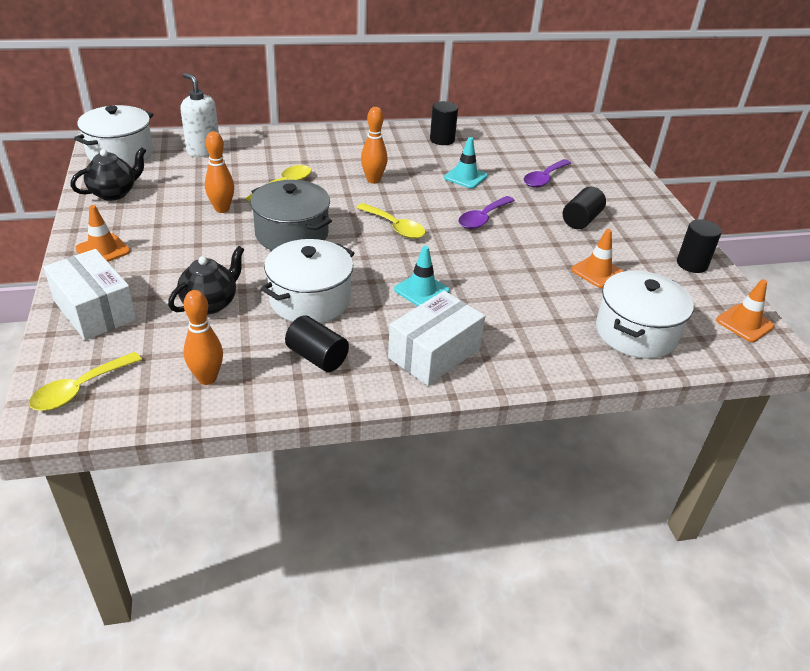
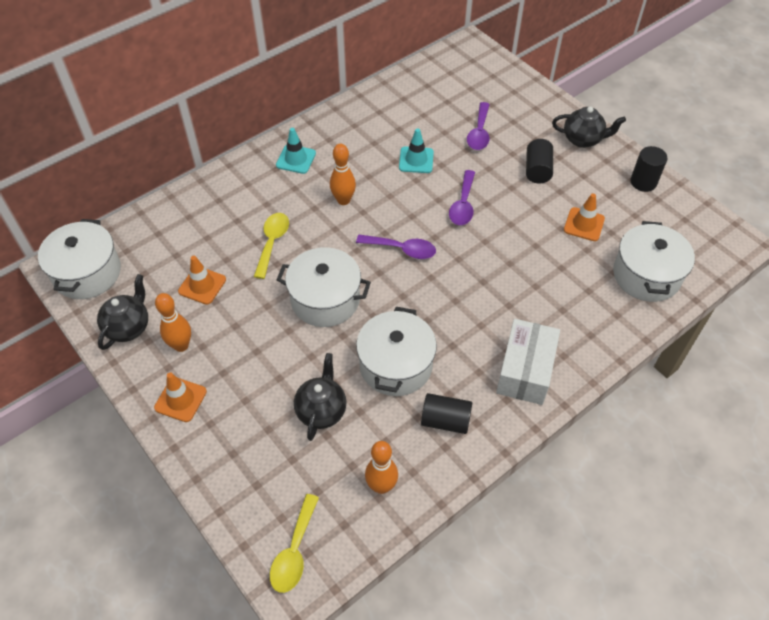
camera: 25 degrees left, 15 degrees up
(94, 310) = (234, 468): white box -> none
(203, 150) = (163, 233): white soap dispenser -> none
(222, 209) = (242, 299): orange bowling pin -> orange bowling pin (181, 345)
(292, 234) = (325, 299): grey pot -> white pot
(395, 227) = (402, 249): yellow spoon -> purple spoon
(421, 290) = (472, 310): turquoise traffic cone -> turquoise traffic cone (296, 159)
(442, 140) = (364, 120): black cylinder -> none
(649, 215) = (583, 139): none -> black teapot
(744, 323) = (710, 228): orange traffic cone -> orange traffic cone (202, 285)

